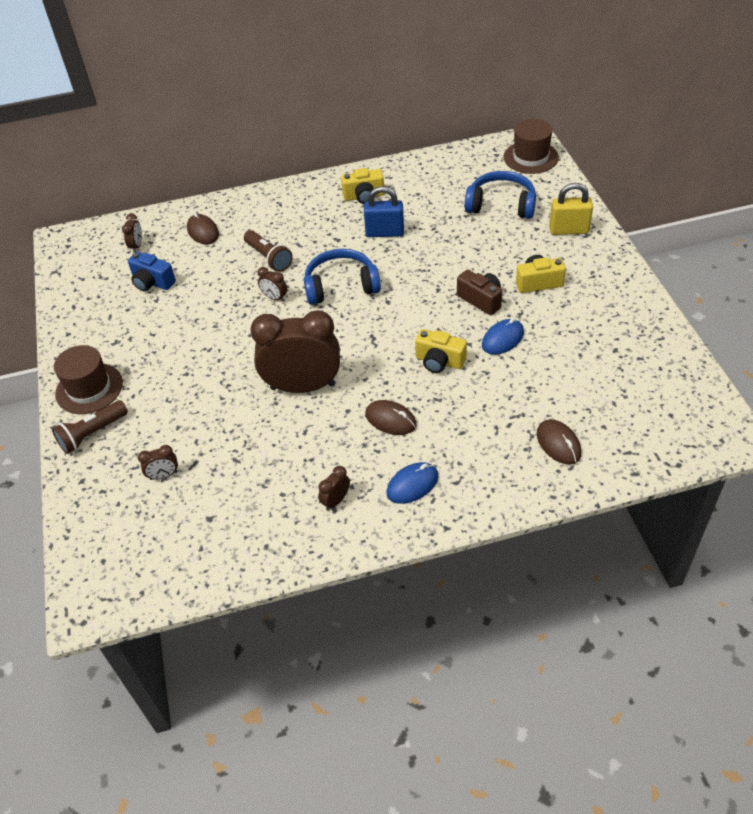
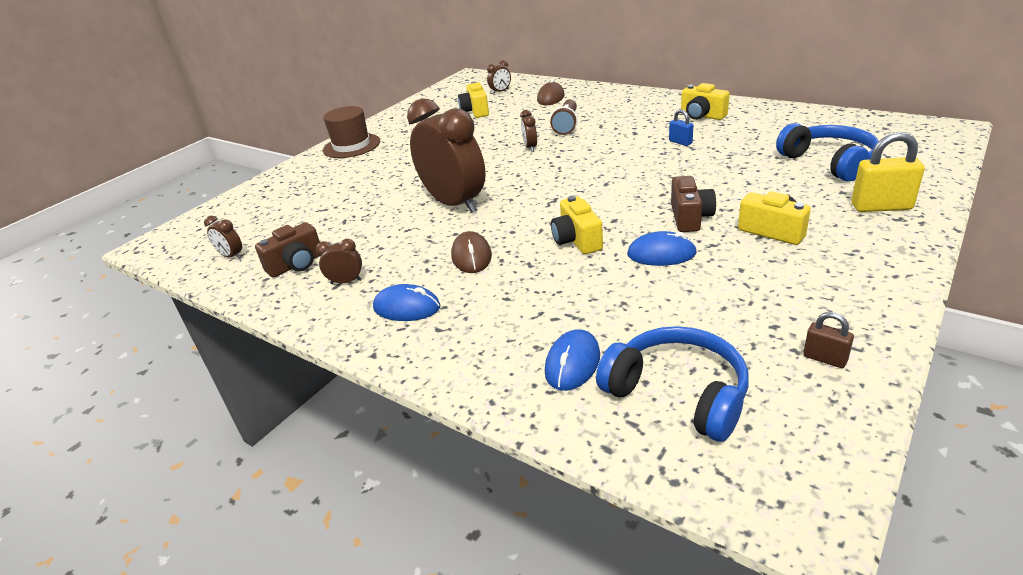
camera: 50 degrees right, 15 degrees down
(92, 434) = (312, 167): brown flashlight -> none
(152, 282) = (475, 111): blue camera -> yellow camera
(164, 475) = (299, 206): brown clock -> brown clock (231, 256)
(270, 519) = (296, 265): none -> brown camera
(341, 286) = (587, 160): blue headphones -> blue headphones (678, 393)
(385, 233) = (680, 142): blue padlock -> blue padlock, size x0.55
(531, 157) = (925, 140): brown hat -> none
(558, 444) = (572, 363): brown mouse -> blue mouse
(568, 230) = (881, 207): yellow padlock -> yellow padlock turned 45 degrees counterclockwise
(656, 354) = (825, 358): none -> brown padlock

